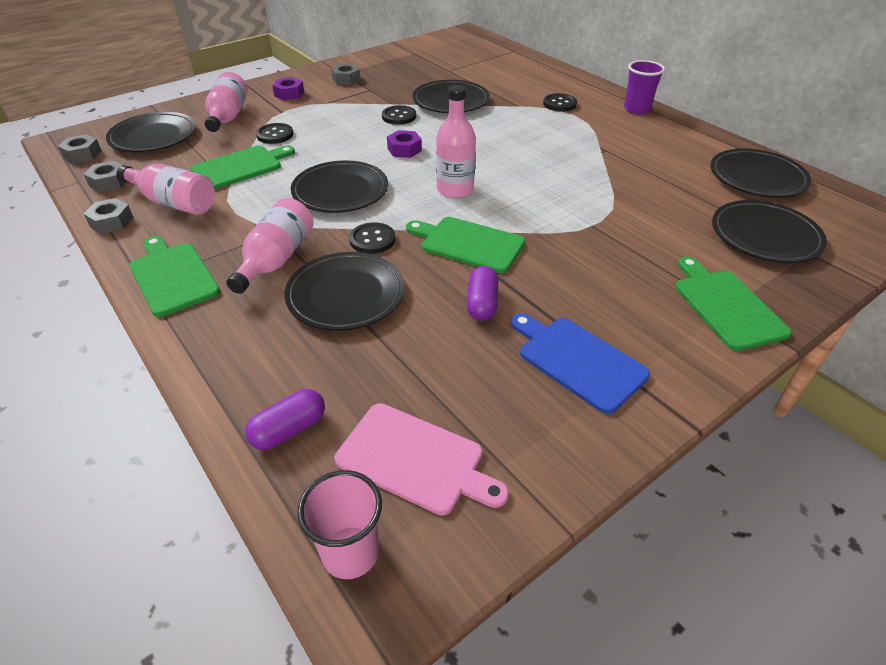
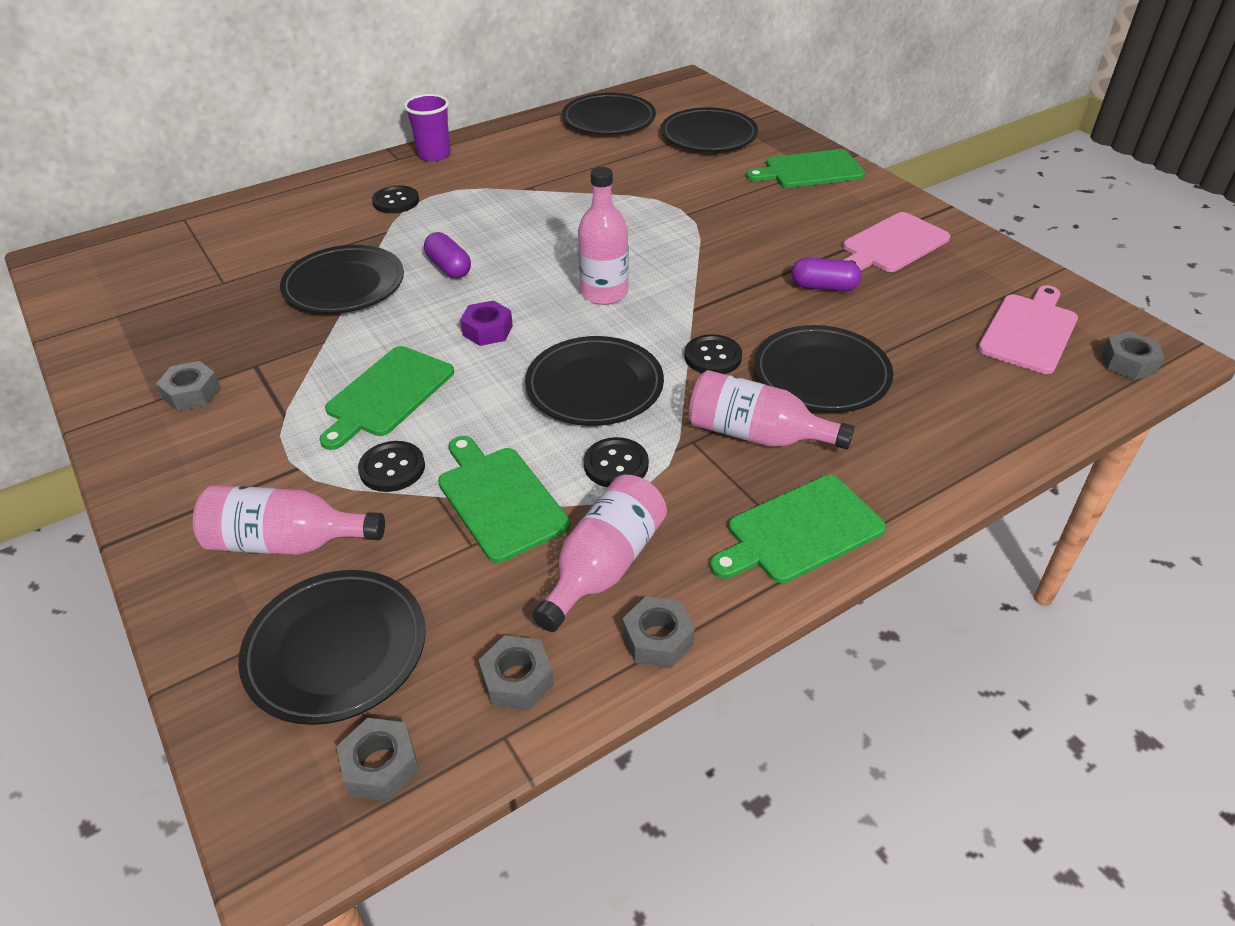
camera: 85 degrees left, 0 degrees up
(289, 94) = (219, 464): purple nut -> none
(289, 429) = (1023, 403): purple capsule -> purple capsule (449, 267)
(350, 552) = (1128, 363): pink cup -> grey nut
(399, 116) = (376, 334): black button -> black button (616, 465)
(468, 243) = (720, 289): green cutting board -> green cutting board (386, 394)
(578, 360) = (892, 244): blue cutting board -> pink cutting board

